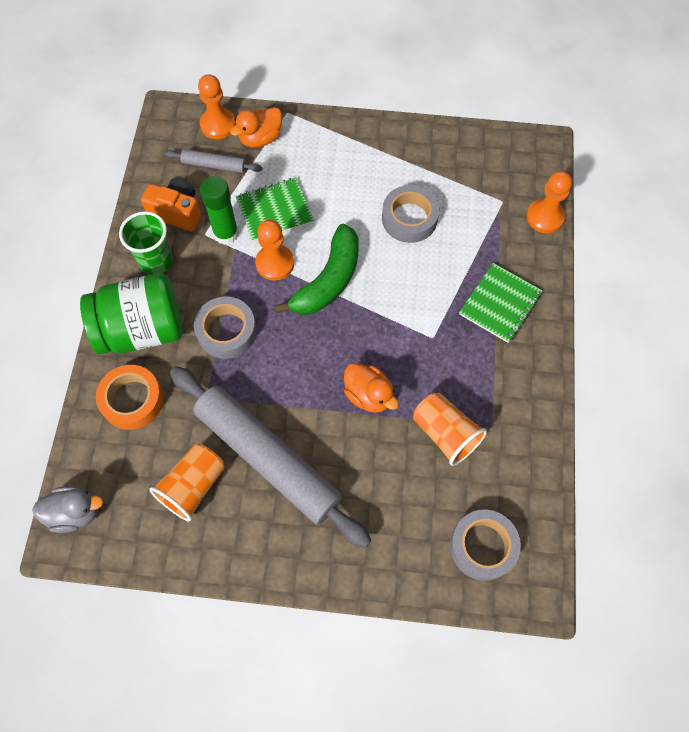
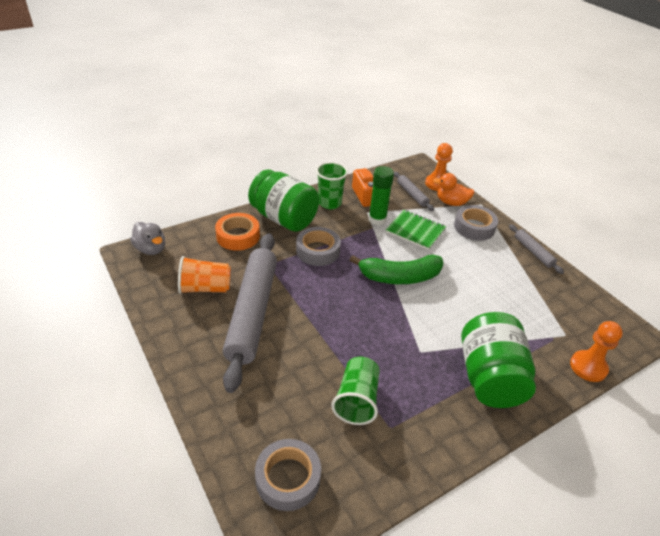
camera: 50 degrees right, 25 degrees down
(275, 263) = (383, 248): orange pawn -> none
(368, 395) = (343, 339): orange duck -> none
(391, 131) = (533, 252): none -> grey rolling pin
(409, 218) = (488, 292): grey tape -> grey tape (474, 227)
(445, 433) = (357, 400): orange cup -> green cup
(500, 304) = (489, 377): green notebook -> green jar

